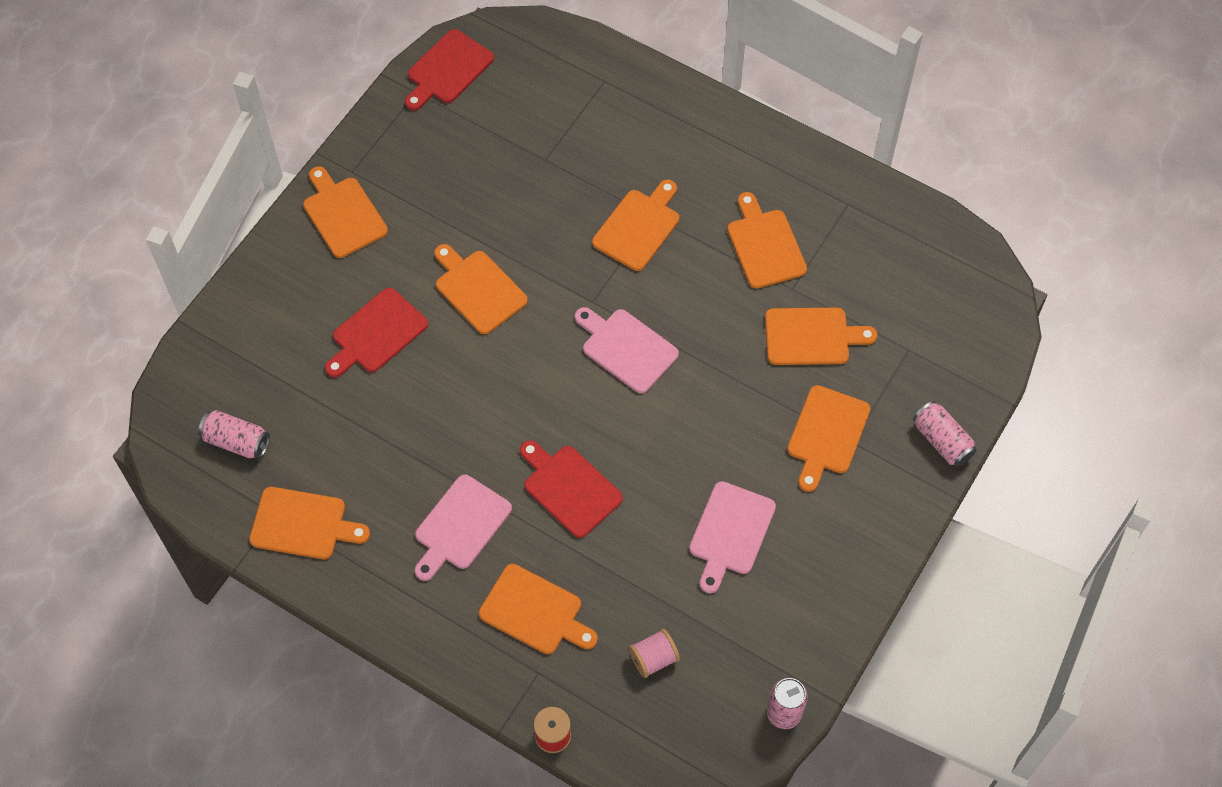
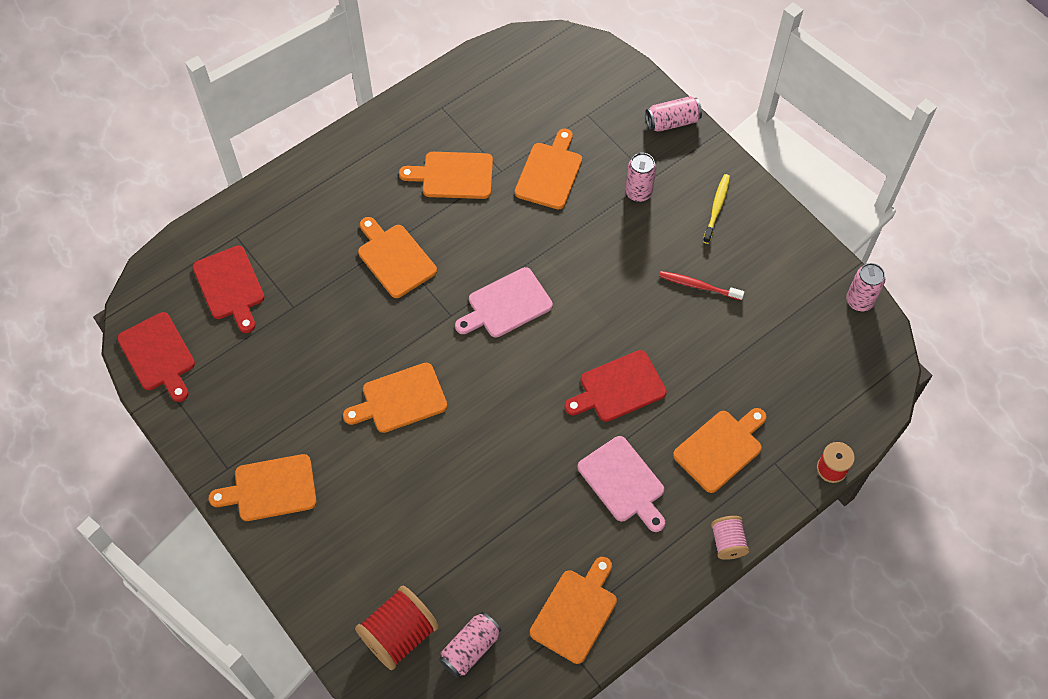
camera: 70 degrees left, 0 degrees up
(232, 375) = (399, 635): none -> red spool
(376, 333) = (408, 496): red cutting board -> red cutting board (230, 286)
(653, 659) = (788, 375): pink spool -> pink spool (727, 542)
(730, 532) = (698, 286): pink cutting board -> red toothbrush
(826, 434) = (638, 193): orange cutting board -> pink can
(843, 522) = (716, 208): none -> yellow toothbrush

